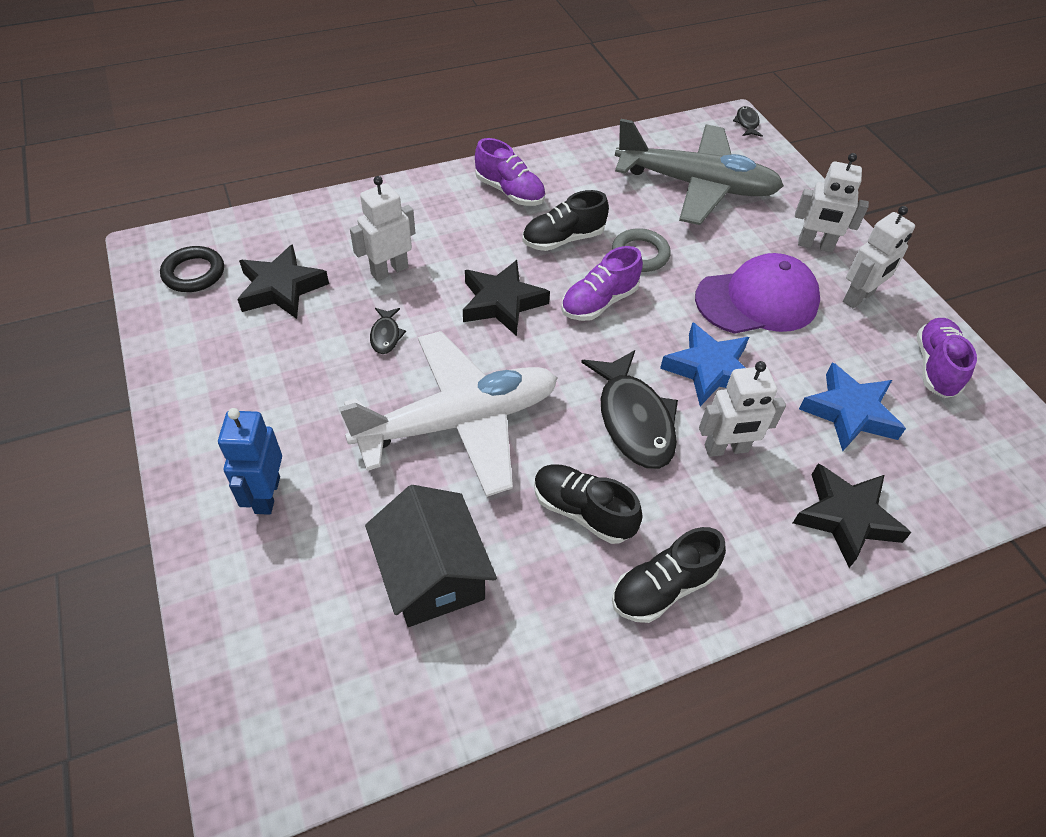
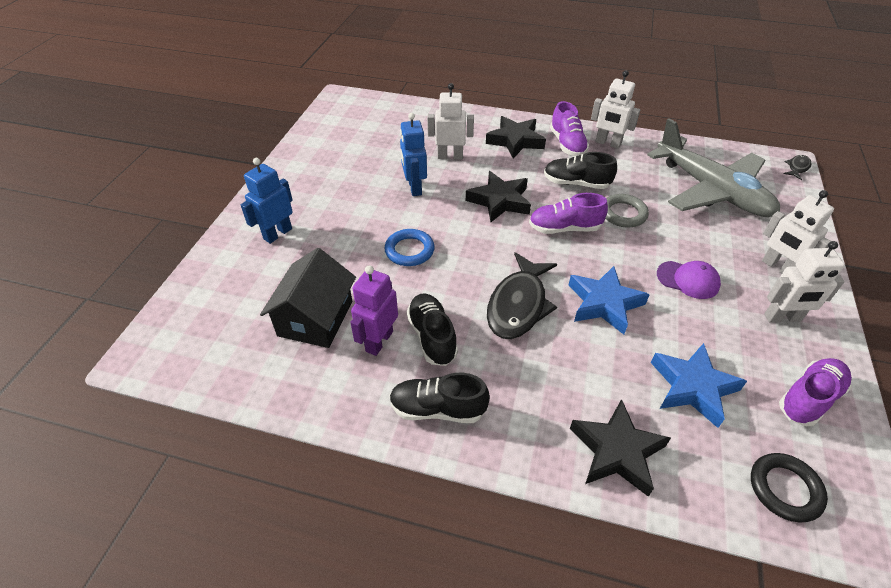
camera: 40 degrees right, 5 degrees down
(194, 273) = (349, 117): black ring -> black ring (785, 489)
(281, 288) = (384, 141): black star -> black star (515, 141)
(386, 335) = (414, 188): black fish -> blue robot
(459, 422) = (409, 250): white plane -> blue ring
(532, 554) = (379, 341): none -> purple robot
(726, 449) = (567, 356): white robot -> white robot (608, 143)
(757, 300) = (688, 280): purple cap -> purple cap, size x0.57

